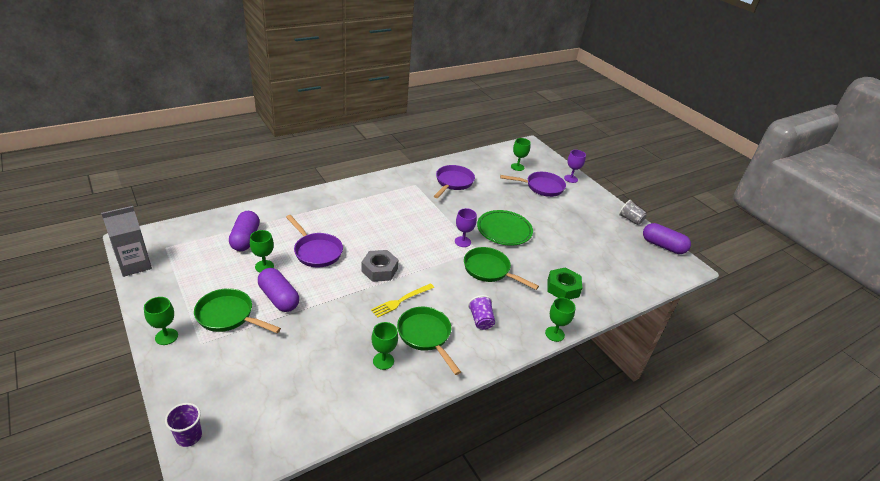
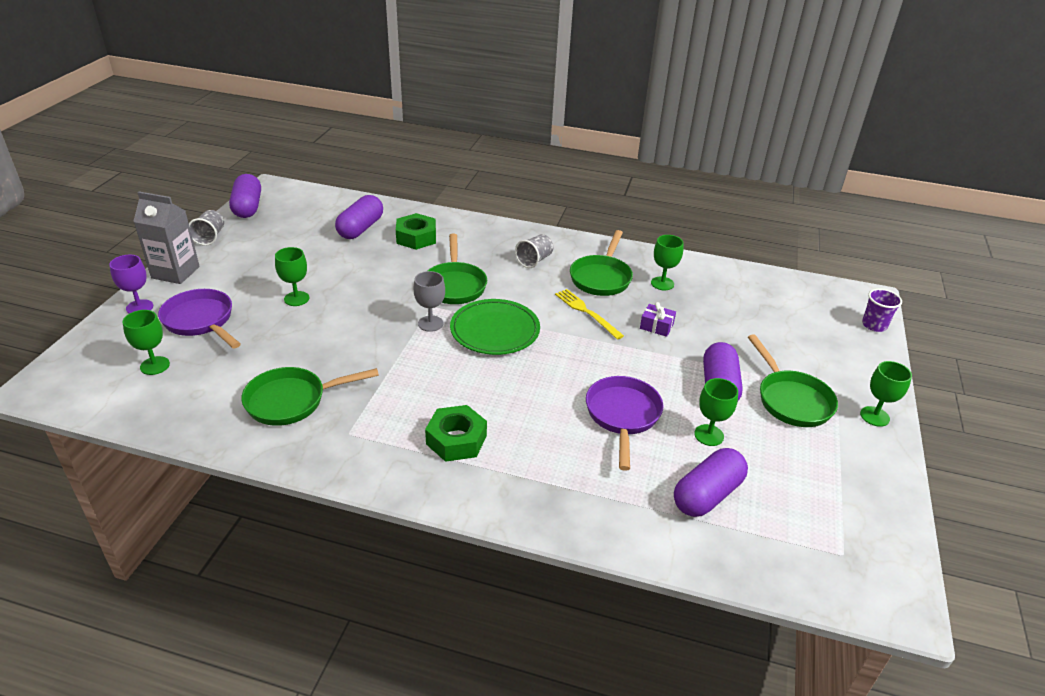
camera: 130 degrees left, 0 degrees up
(135, 265) = (900, 547): grey carton -> grey carton (175, 272)
(351, 318) = (656, 326): none -> purple gift
(374, 203) = (456, 440): none -> green nut
(379, 270) = (570, 351): grey nut -> none
(401, 301) = (586, 312): yellow fork -> yellow fork turned 135 degrees counterclockwise
(453, 183) = (292, 401): purple pan -> green pan
(462, 242) = (430, 323): purple goblet -> grey goblet
(481, 320) = (534, 260): purple cup -> grey cup
(504, 230) = (361, 306): green plate -> green plate (495, 331)
(554, 334) = (489, 222): green goblet -> green goblet (296, 298)
(596, 273) = (360, 228): none -> purple capsule

